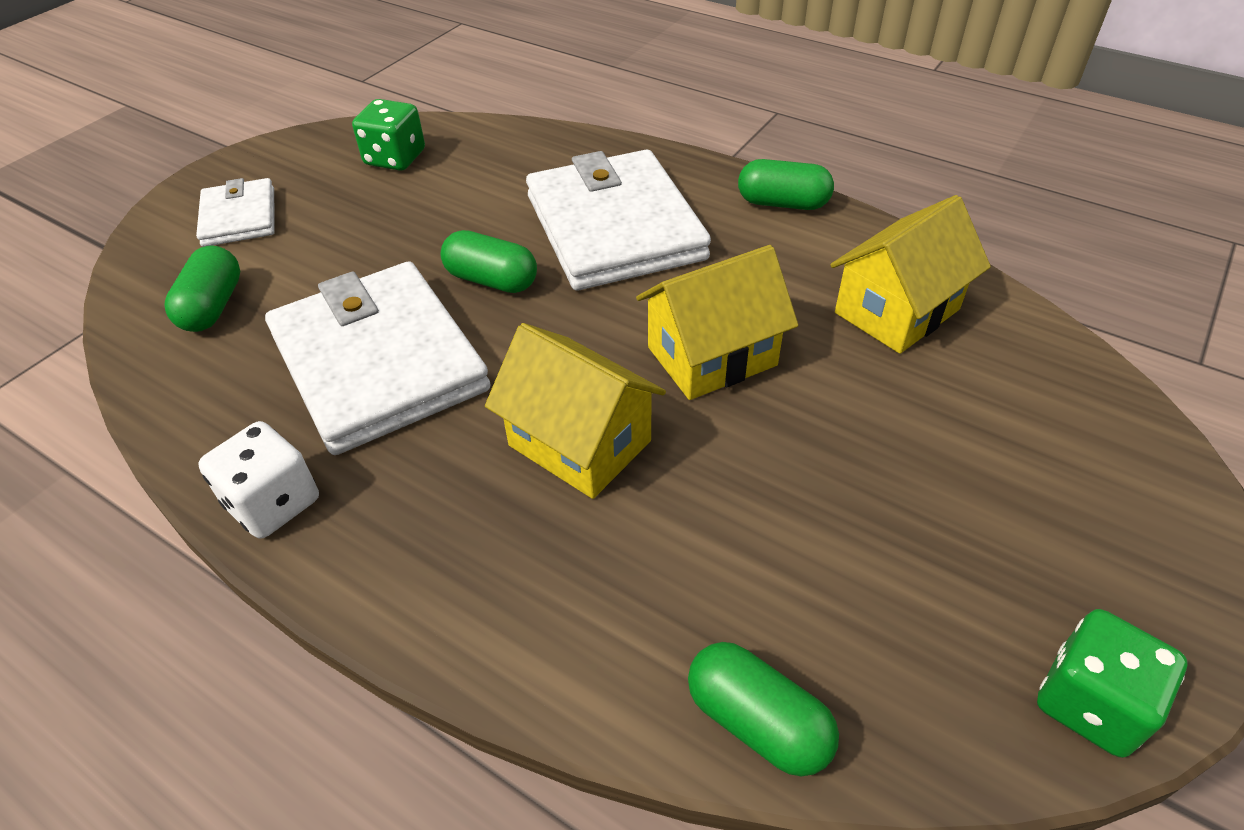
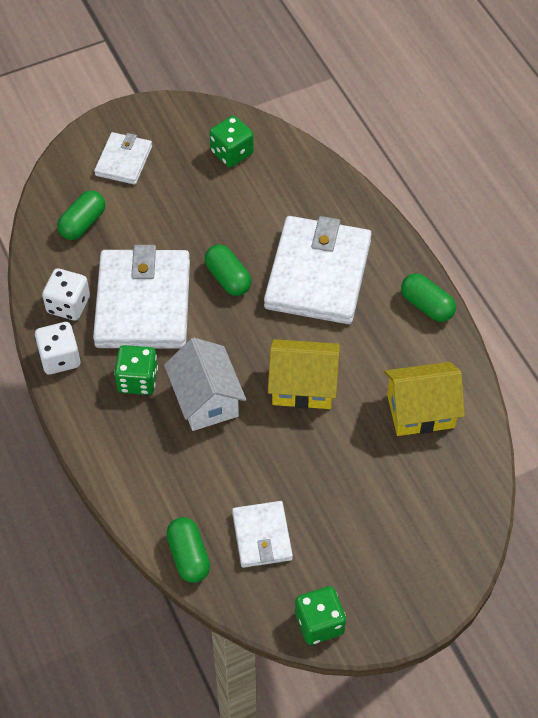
camera: 30 degrees right, 10 degrees up
(246, 418) = (68, 305): none -> white dice
(441, 469) = (137, 380): none -> green dice
(580, 443) = (206, 400): yellow house -> white house
(851, 605) = (262, 536): none -> white wallet

